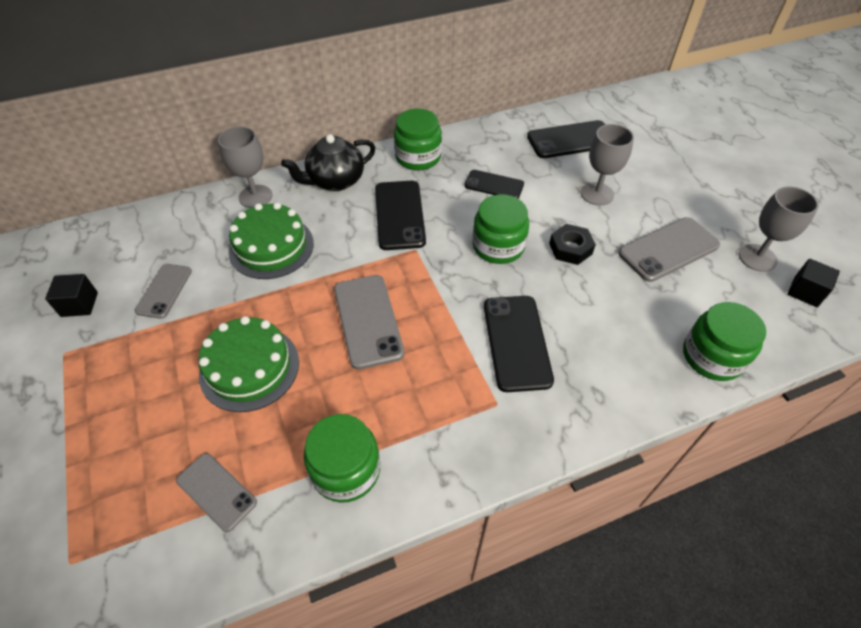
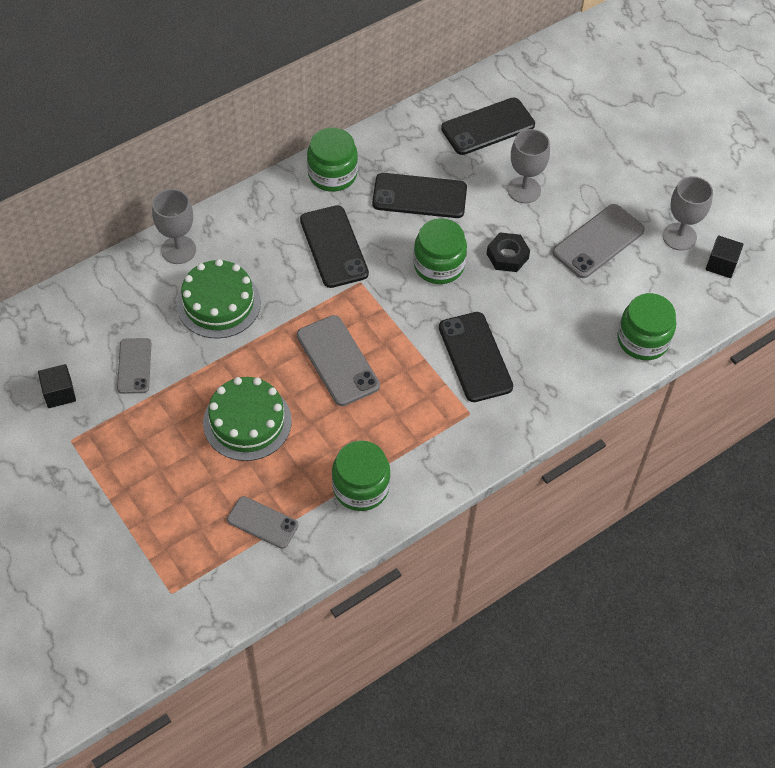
camera: 15 degrees left, 5 degrees up
(335, 181) = (254, 218): black teapot -> none
(494, 185) = (419, 196): black phone -> black phone, size x1.58

